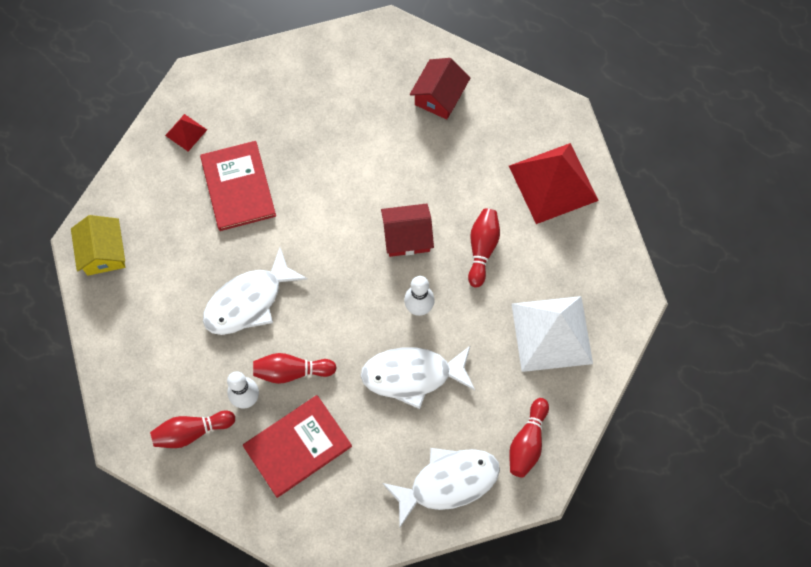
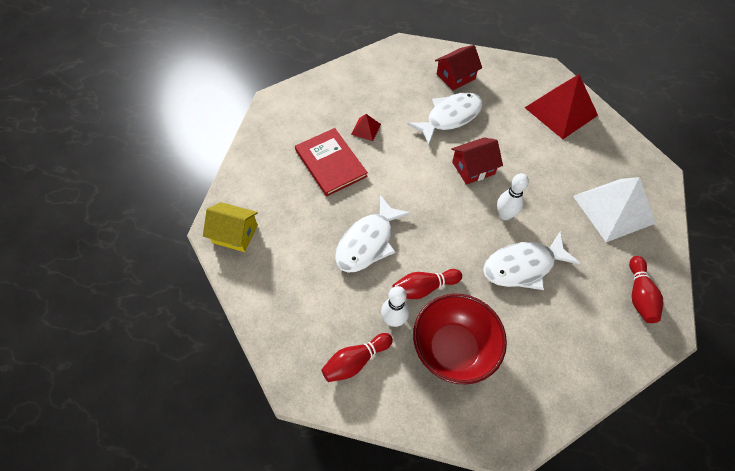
camera: 15 degrees left, 10 degrees down
(103, 253) = (235, 234): yellow house -> yellow house turned 45 degrees counterclockwise
(186, 132) = (278, 135): red pyramid -> red pyramid (366, 129)
(297, 446) = (453, 349): red book -> red bowl
(439, 96) = (455, 76): red house -> red house turned 45 degrees clockwise
(448, 482) = (592, 345): white fish -> white fish (450, 117)
(482, 249) = (532, 164): red bowling pin -> none

